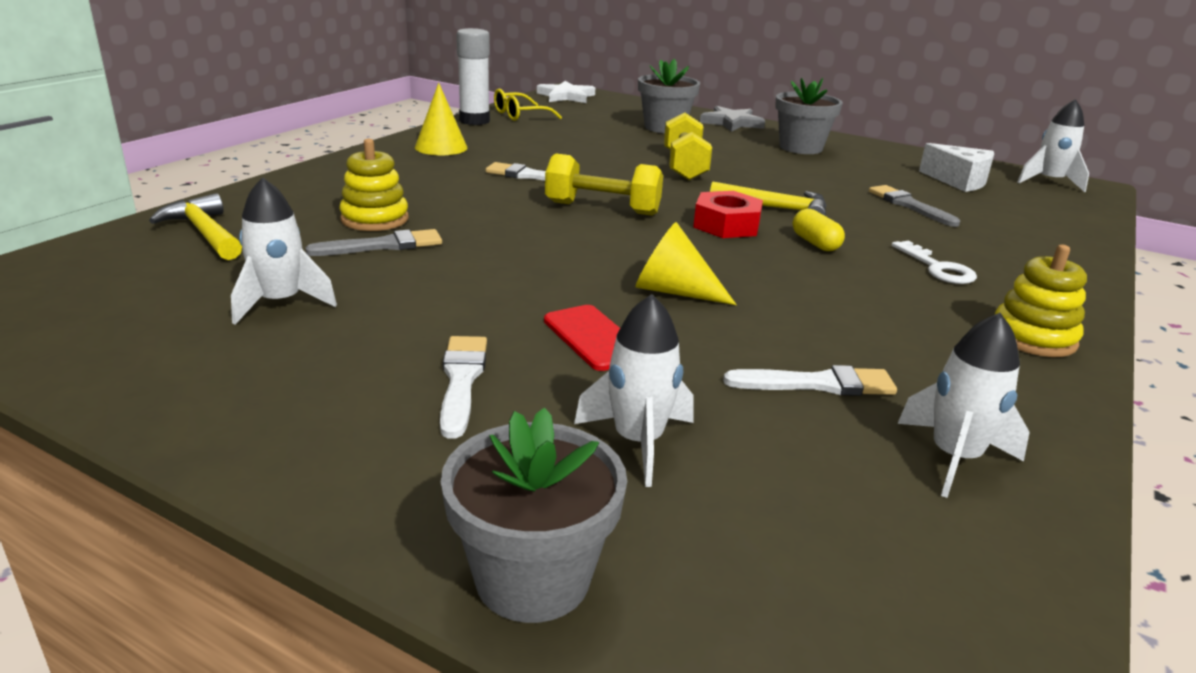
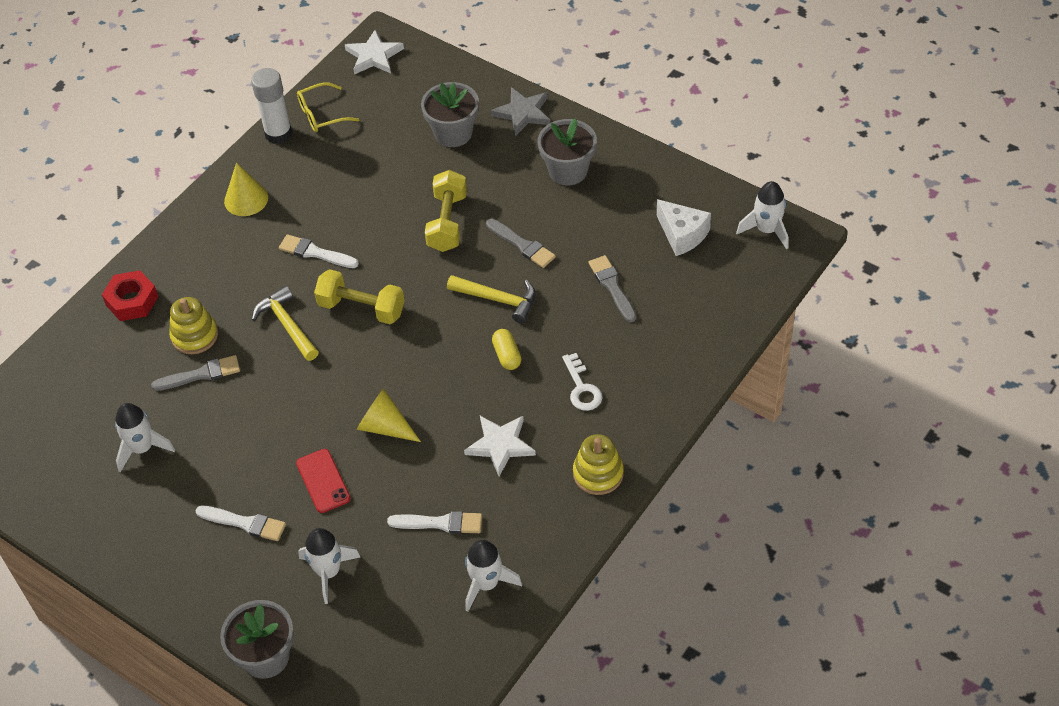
camera: 10 degrees right, 25 degrees up
(205, 233) = (84, 362): yellow hammer -> yellow hammer (287, 325)
(461, 381) = (244, 523): white brush -> white brush turned 105 degrees clockwise
(726, 225) = (449, 330): red nut -> red nut (132, 301)
(780, 180) = (522, 245): none -> grey brush
(861, 310) = (500, 445): none -> white star

